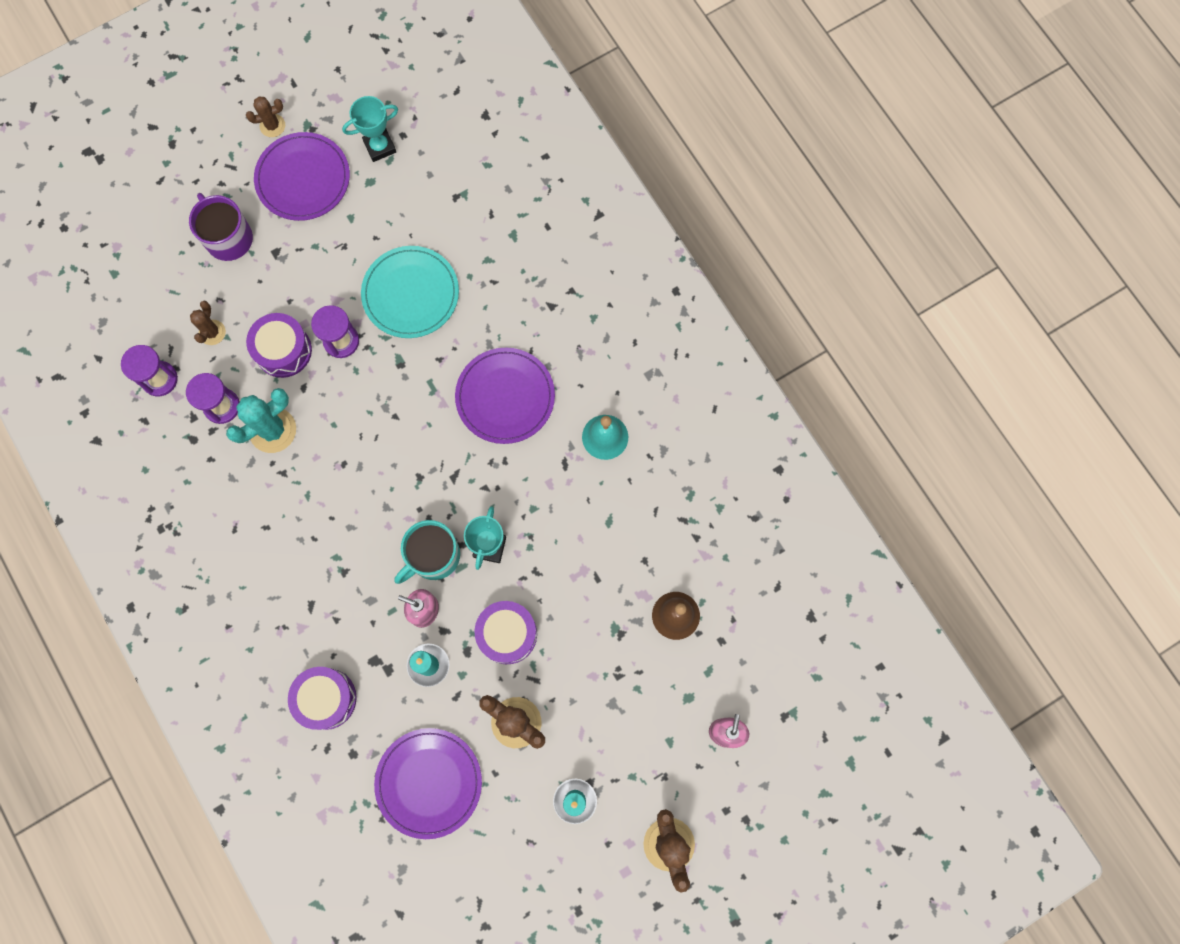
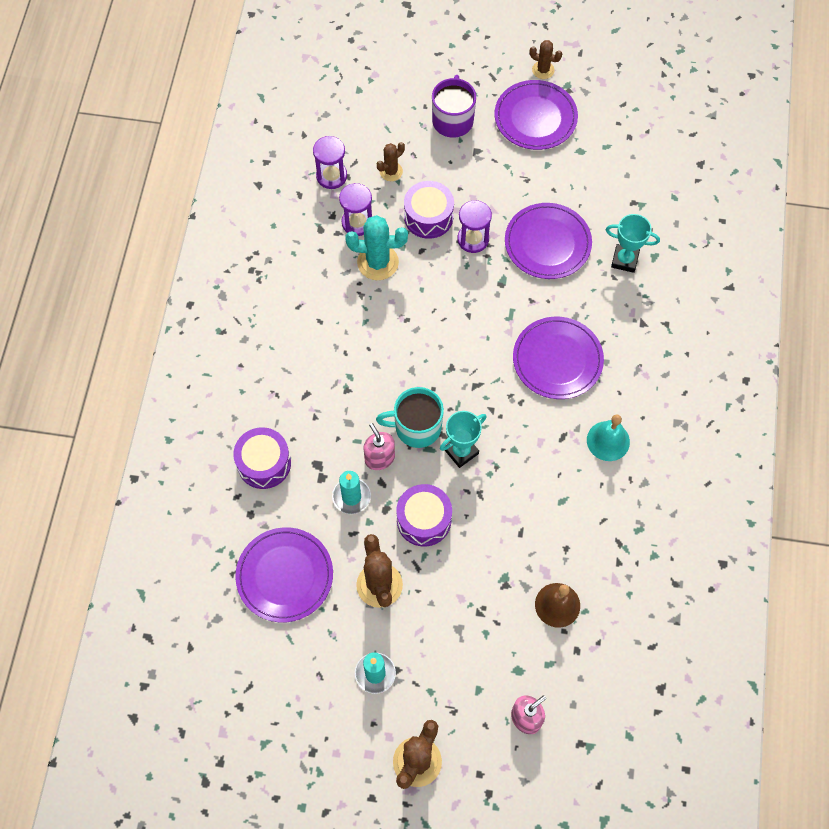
camera: 40 degrees right, 10 degrees down
(380, 147) = (606, 133): turquoise trophy -> turquoise trophy (624, 260)
(410, 294) = (547, 243): turquoise plate -> purple plate

